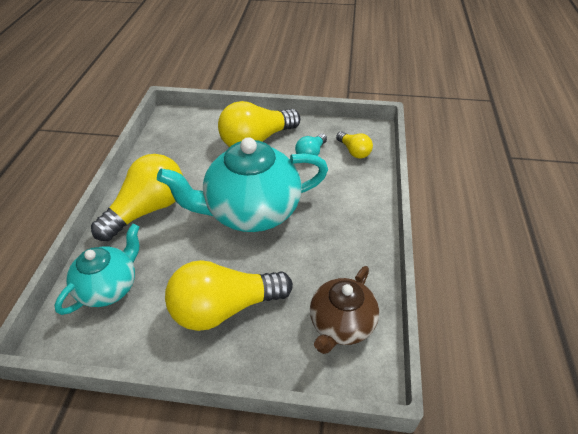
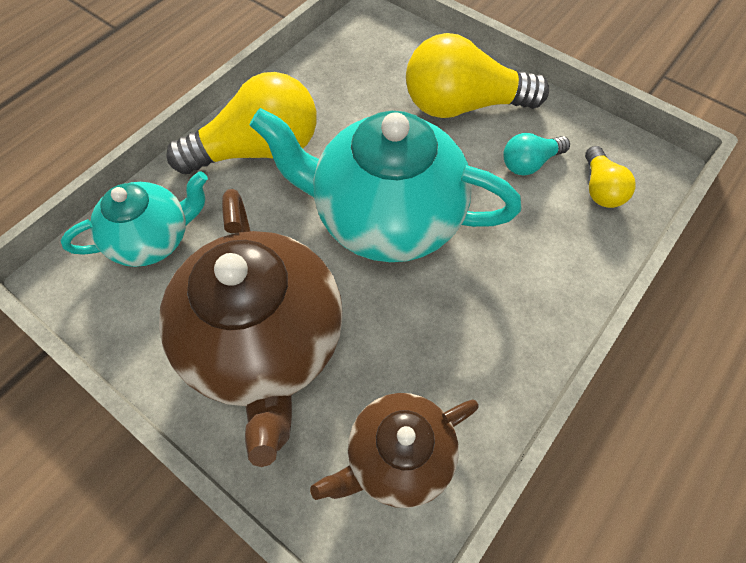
camera: 30 degrees right, 15 degrees up
(225, 307) = (265, 343): yellow light bulb -> brown teapot

